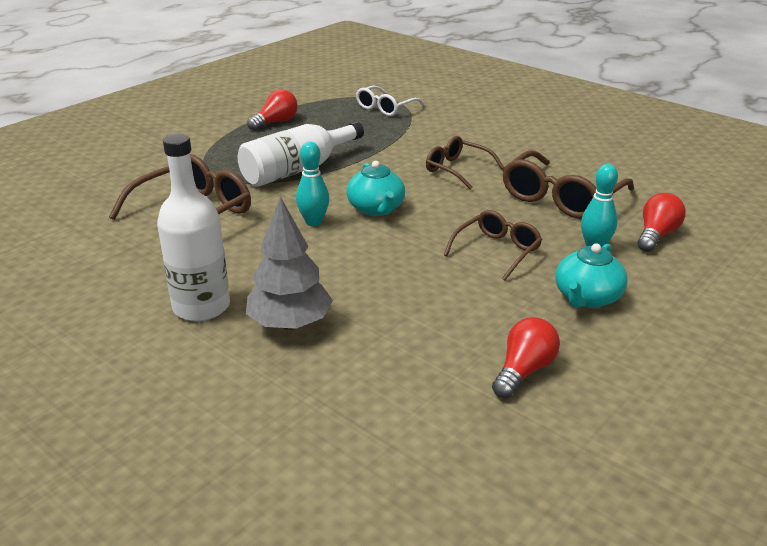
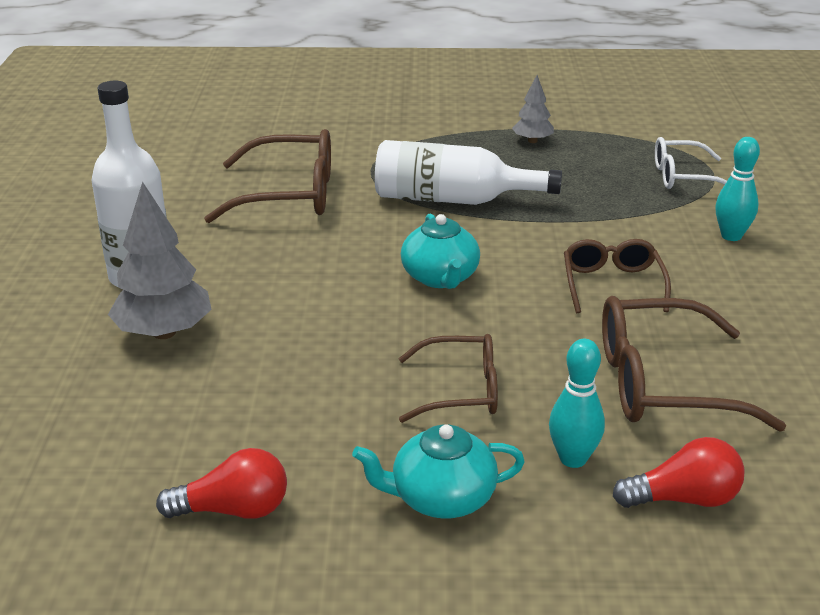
camera: 50 degrees right, 0 degrees up
(275, 122) = (532, 141): red light bulb -> grey tree
(313, 222) = (361, 257): turquoise bowling pin -> turquoise bowling pin (731, 236)
(376, 209) = (440, 278): turquoise teapot -> turquoise teapot turned 45 degrees counterclockwise

